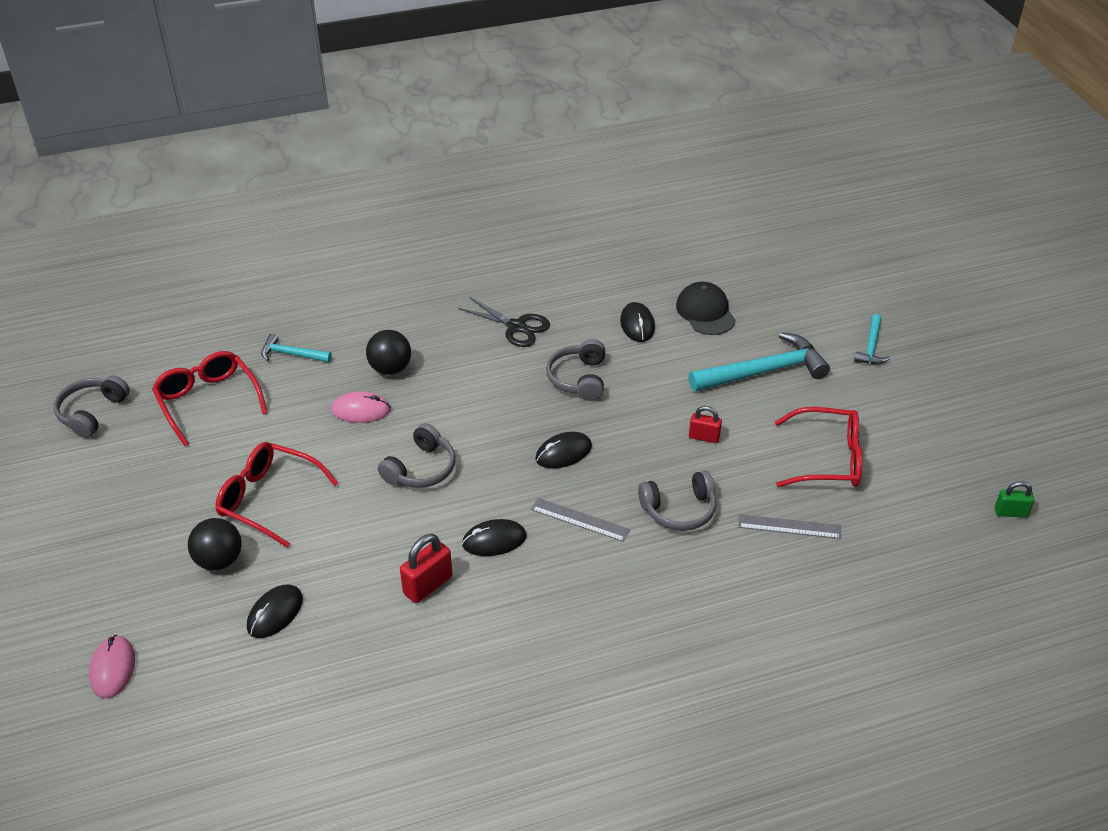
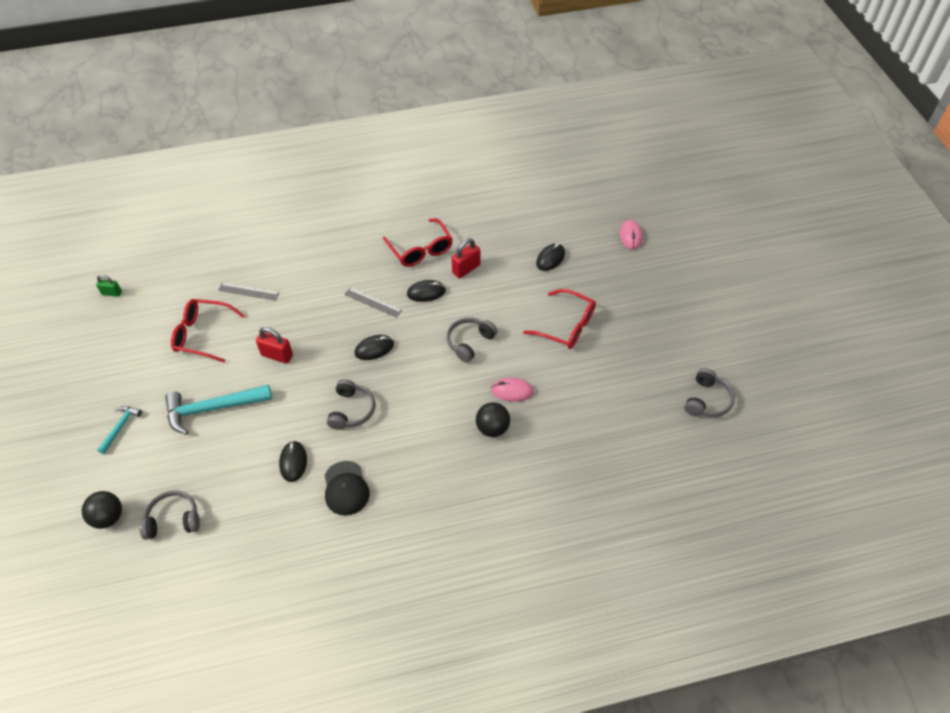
camera: 175 degrees left, 10 degrees up
(208, 402) = (625, 405): red glasses -> red glasses (420, 249)
(219, 560) = (588, 289): black ball -> black ball (108, 517)
(292, 354) = (570, 447): turquoise hammer -> none
(516, 327) = (391, 466): black scissors -> none
(679, 510) = (310, 305): grey headphones -> grey headphones (173, 520)
(704, 437) = (277, 355): red padlock -> red padlock, size x1.53
(705, 312) = (233, 473): black cap -> black cap (346, 488)

